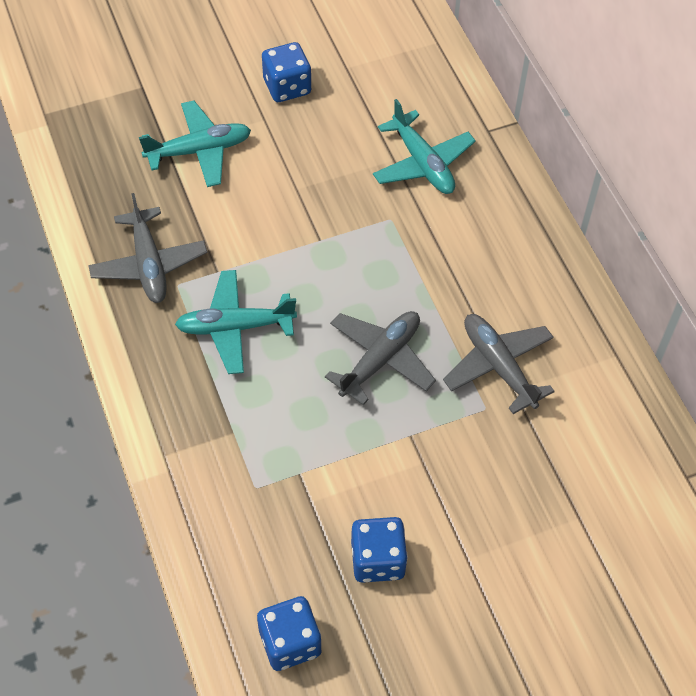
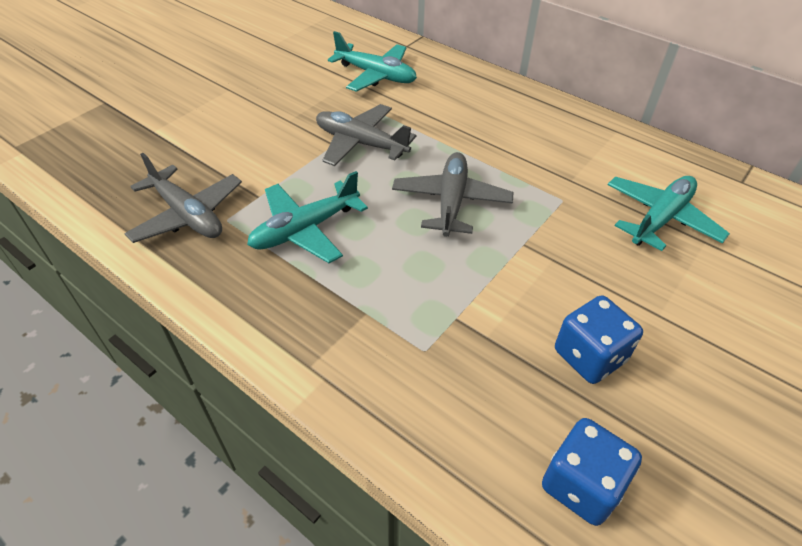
camera: 30 degrees left, 10 degrees down
(199, 151) = (185, 124): turquoise plane -> turquoise plane (660, 219)
(287, 87) = (234, 66): blue dice -> none
(498, 366) = (545, 169): grey plane -> grey plane (360, 143)

